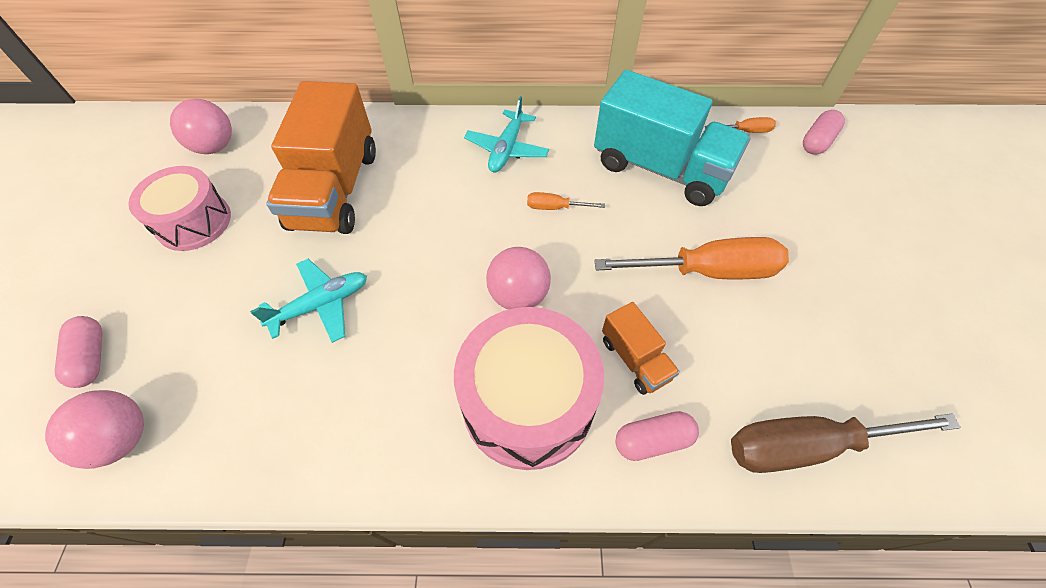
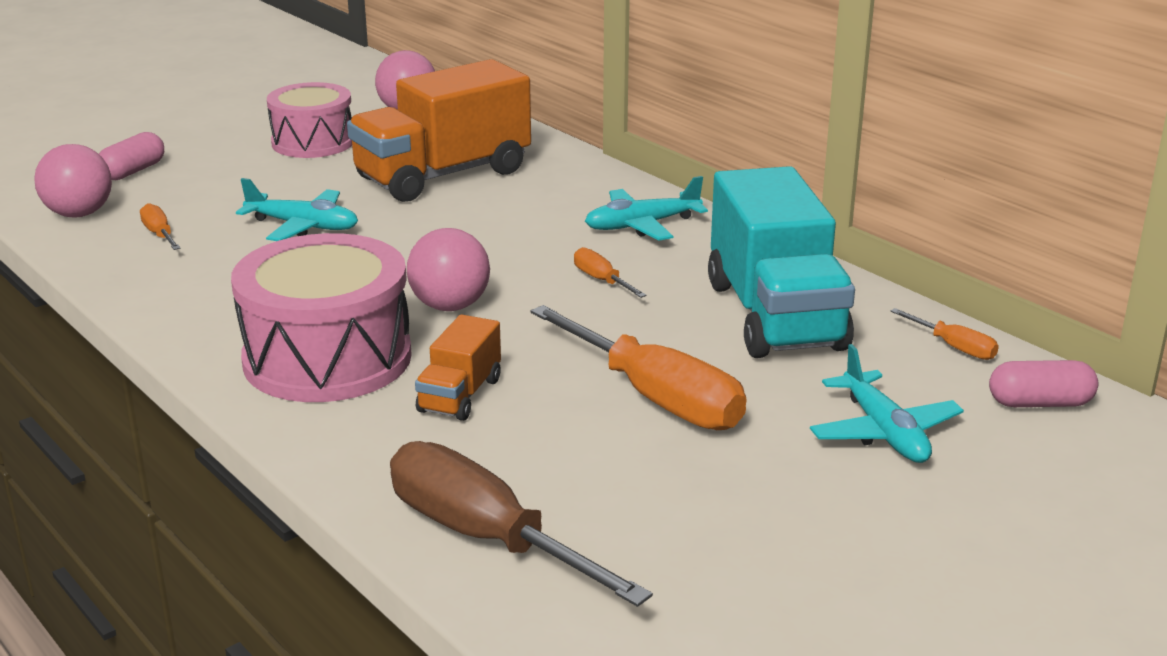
camera: 50 degrees right, 30 degrees down
(229, 401) = (160, 234): none -> orange screwdriver
(653, 440) = (369, 439): pink capsule -> none
(807, 209) = (884, 432): none -> turquoise plane

